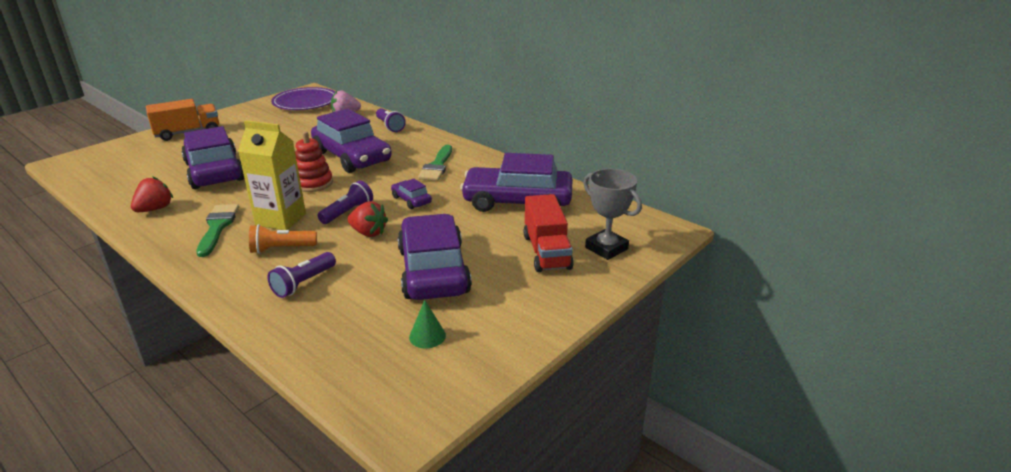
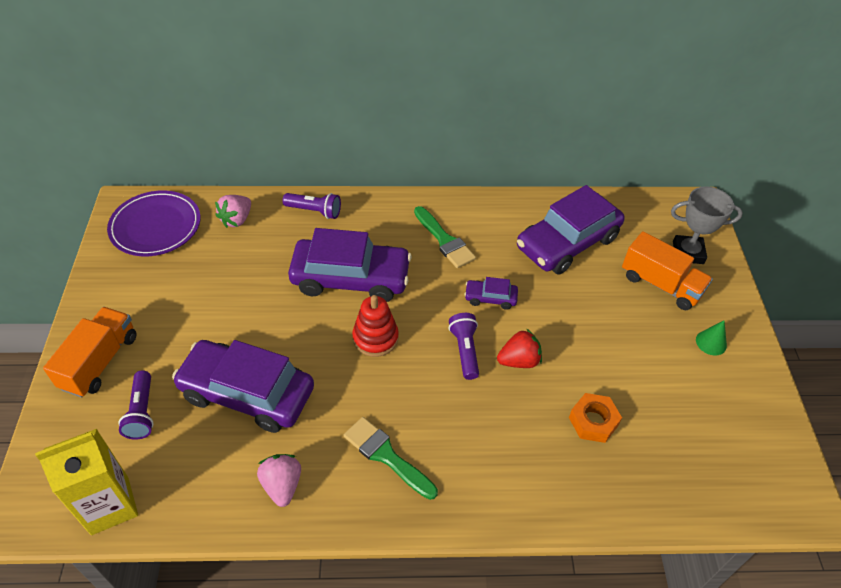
camera: 45 degrees left, 20 degrees up
(155, 209) = (282, 485): red strawberry -> pink strawberry
(281, 219) = (424, 402): yellow carton -> yellow carton (110, 505)
(281, 249) = (484, 433): orange flashlight -> none
(303, 283) = (561, 451): purple flashlight -> purple flashlight (142, 412)
(352, 283) = (593, 421): none -> orange nut
(427, 336) = (709, 425): green cone -> green cone (711, 342)
(433, 271) = (623, 362): purple car -> none
(546, 252) = (661, 284): red truck -> orange truck

